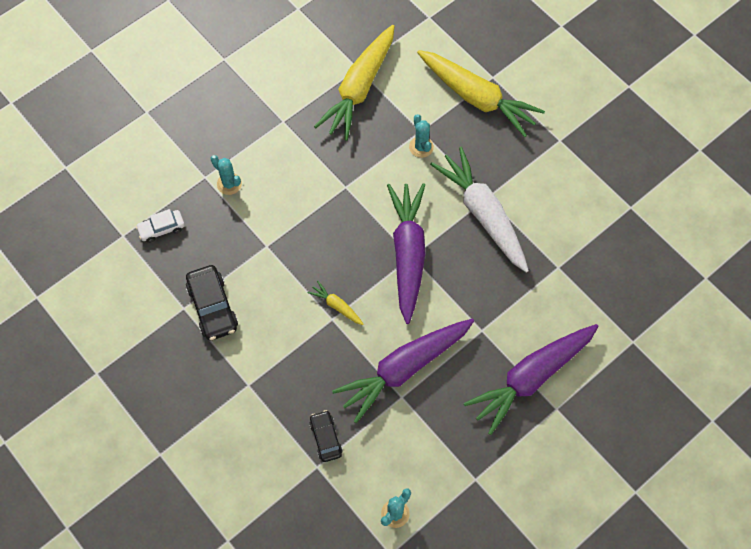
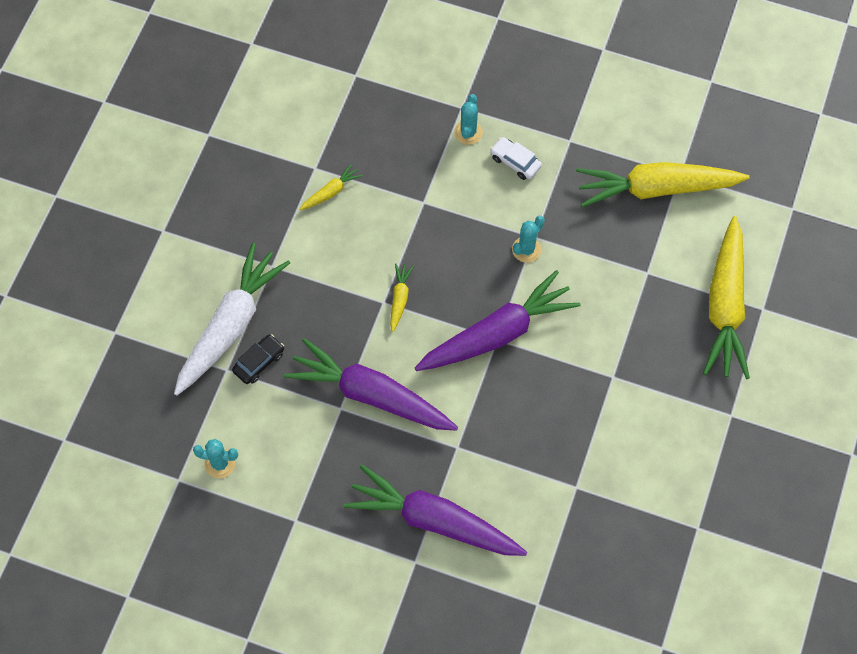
camera: 60 degrees right, 0 degrees up
(161, 229) = (383, 103): white car -> white car (515, 162)
(213, 307) = (331, 192): black car -> yellow carrot
(421, 147) = (628, 283): turquoise cactus -> turquoise cactus (526, 249)
(483, 214) = (589, 382): white carrot -> white carrot (230, 325)

